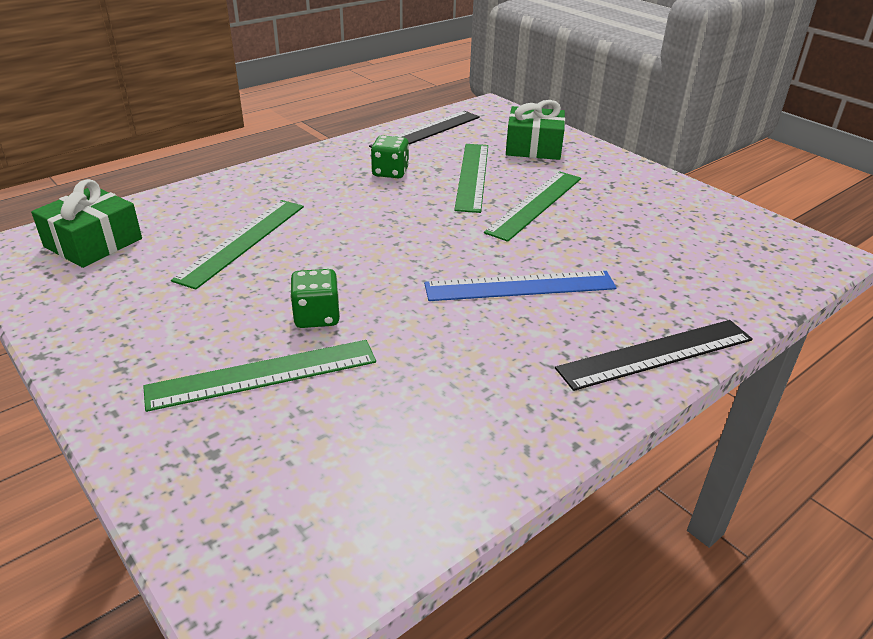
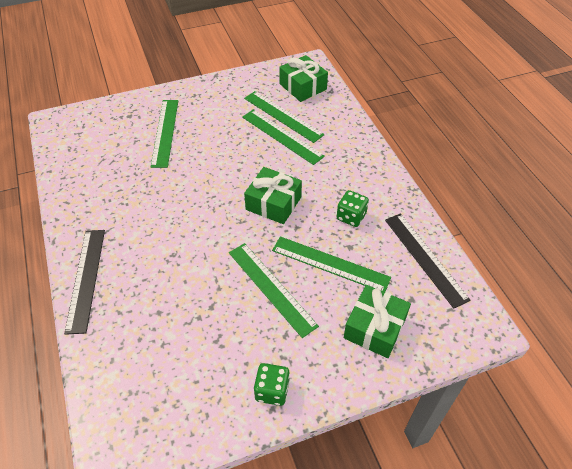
camera: 110 degrees right, 15 degrees up
(186, 249) = (283, 116): none -> green ruler
(317, 317) = (197, 154): green dice -> green dice (272, 390)
(397, 225) = (273, 203): none -> green gift
(520, 286) = (178, 241): blue ruler -> none

